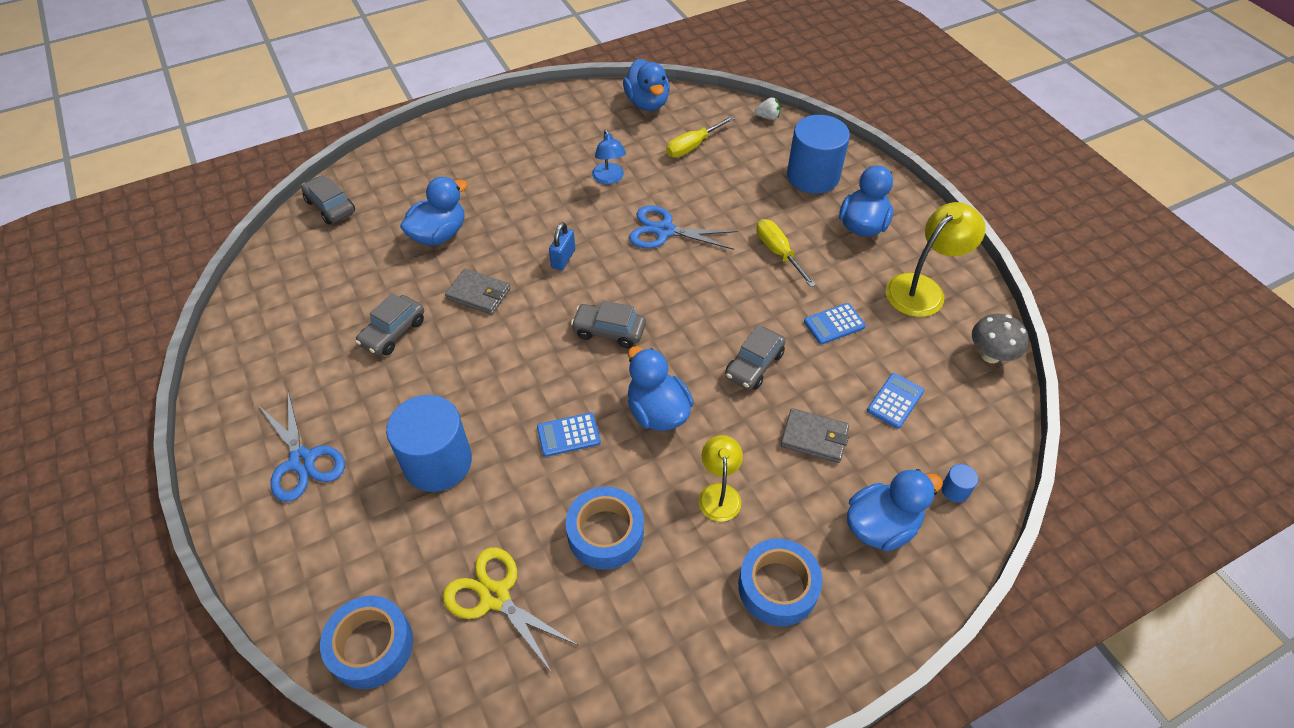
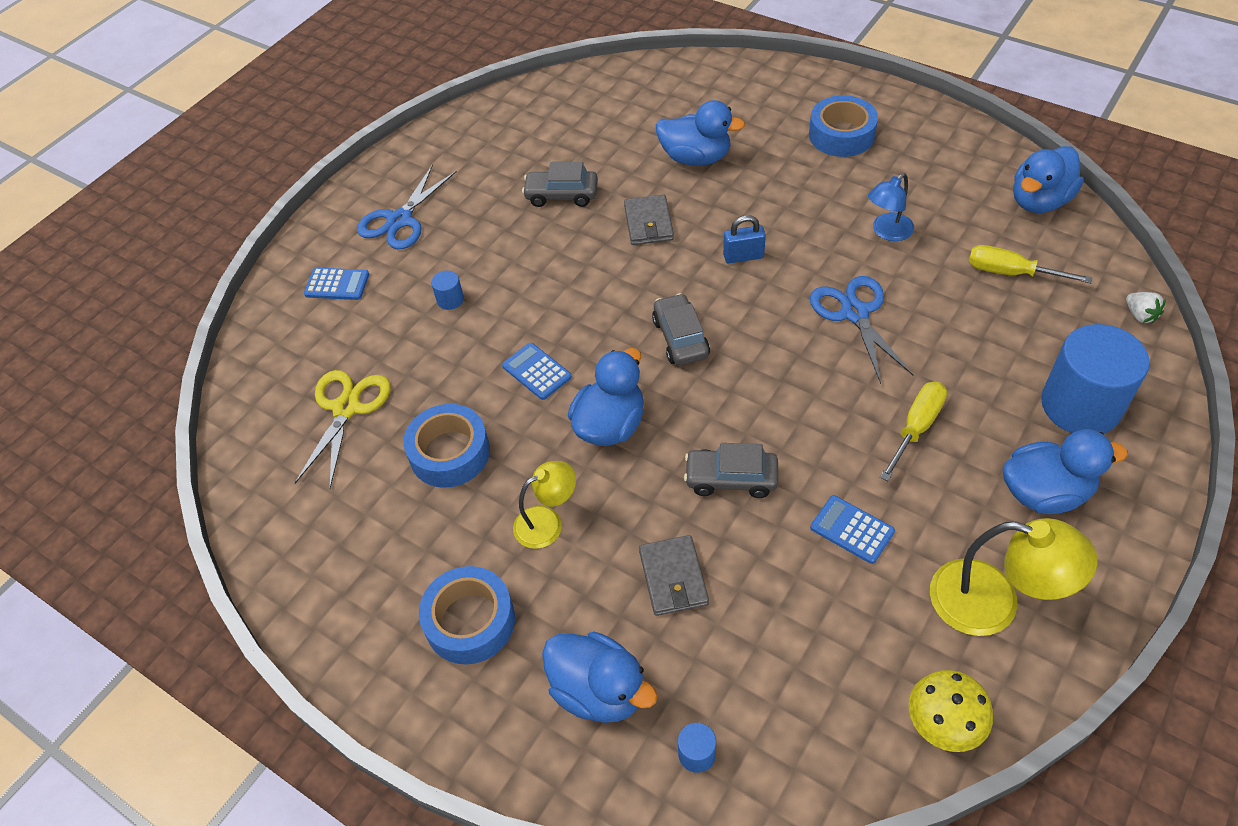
camera: 65 degrees right, 0 degrees up
(330, 206) = (666, 76): grey car -> none
(371, 646) = (266, 356): blue tape -> blue tape (841, 135)
(438, 462) = (450, 300): blue cylinder -> blue cylinder, size x0.40
(895, 401) = (783, 640): blue calculator -> blue calculator (337, 284)
(990, 355) = (942, 725): grey mushroom -> yellow mushroom

